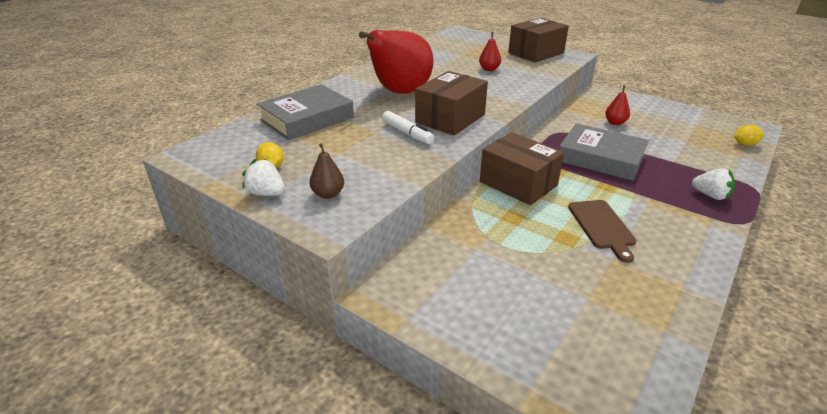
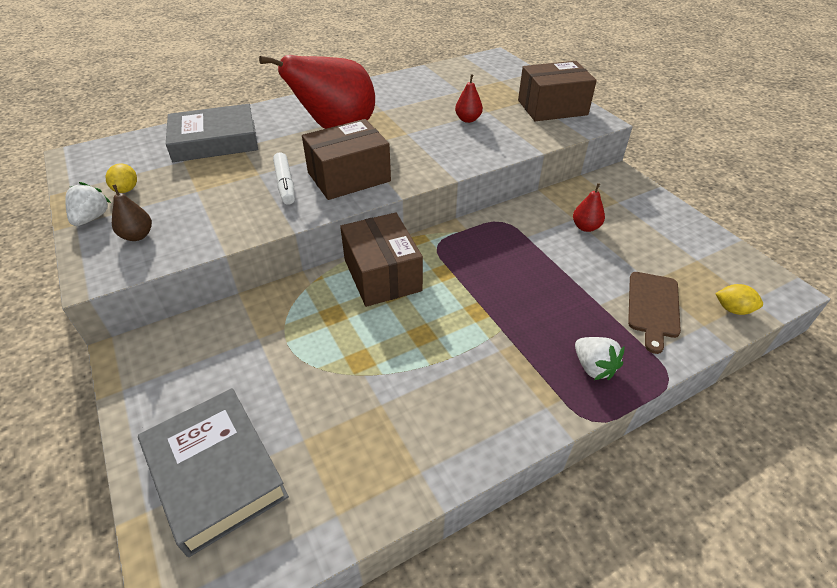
camera: 25 degrees right, 10 degrees up
(266, 193) = (92, 218): white strawberry -> white strawberry turned 45 degrees clockwise
(600, 158) = (512, 271): grey book -> grey book (216, 473)
(602, 226) = (414, 360): brown cutting board -> brown cutting board (653, 307)

